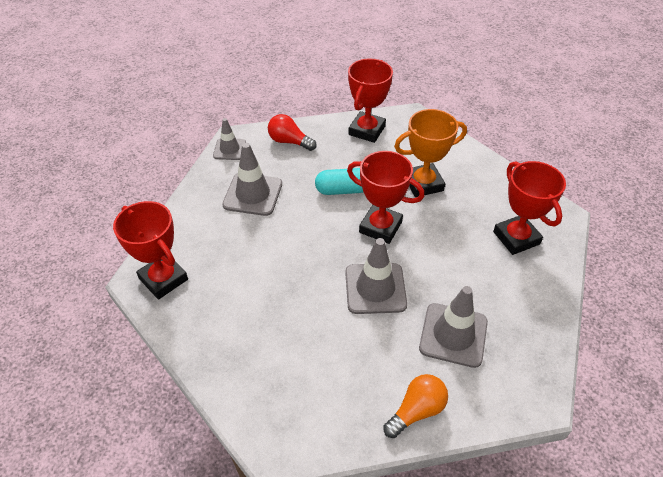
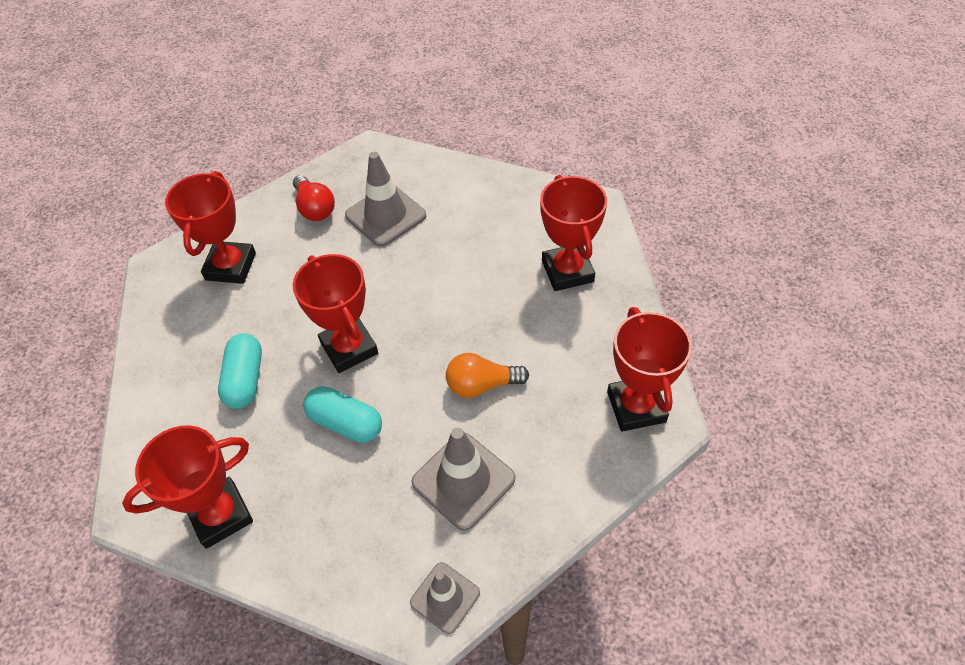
camera: 145 degrees left, 5 degrees up
(264, 360) = (567, 271): none -> red trophy
(289, 141) = (346, 559): red light bulb -> red light bulb (315, 208)
(375, 288) = (415, 285): grey traffic cone -> none
(416, 410) = (467, 181): orange light bulb -> orange light bulb (481, 385)
(423, 183) = (245, 379): orange trophy -> turquoise capsule

